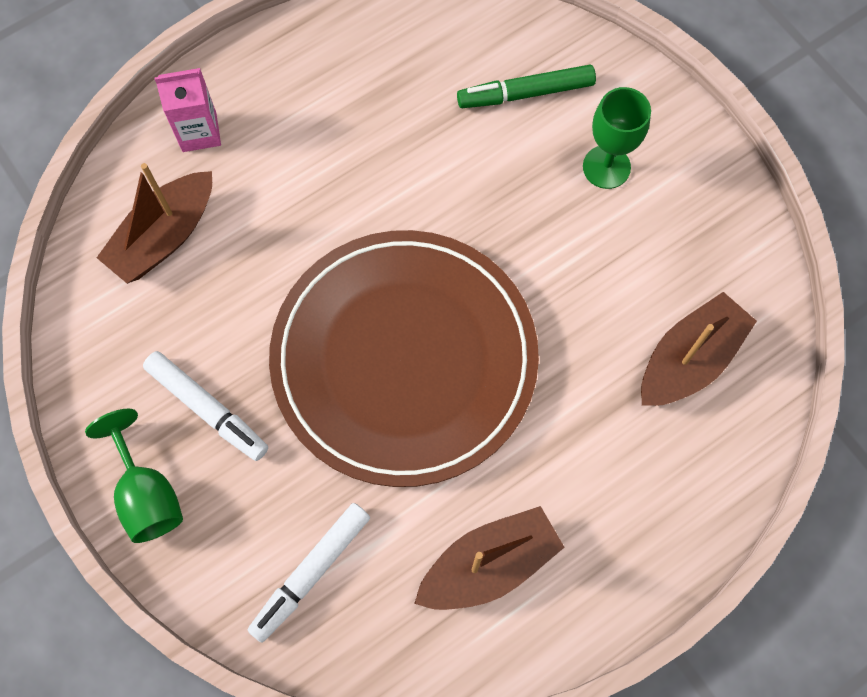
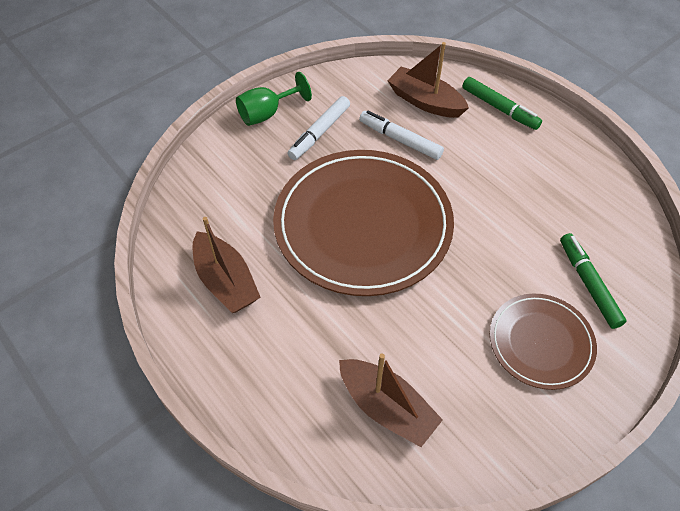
camera: 85 degrees right, 15 degrees down
(199, 132) = (499, 108): pink carton -> green marker
(311, 573) = (222, 190): white marker -> white marker (400, 140)
(606, 167) = (541, 342): green goblet -> brown plate

